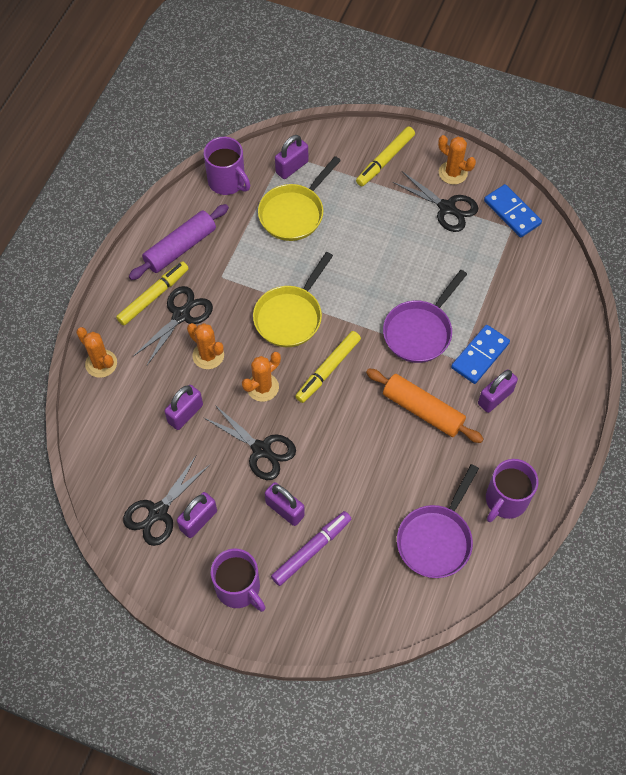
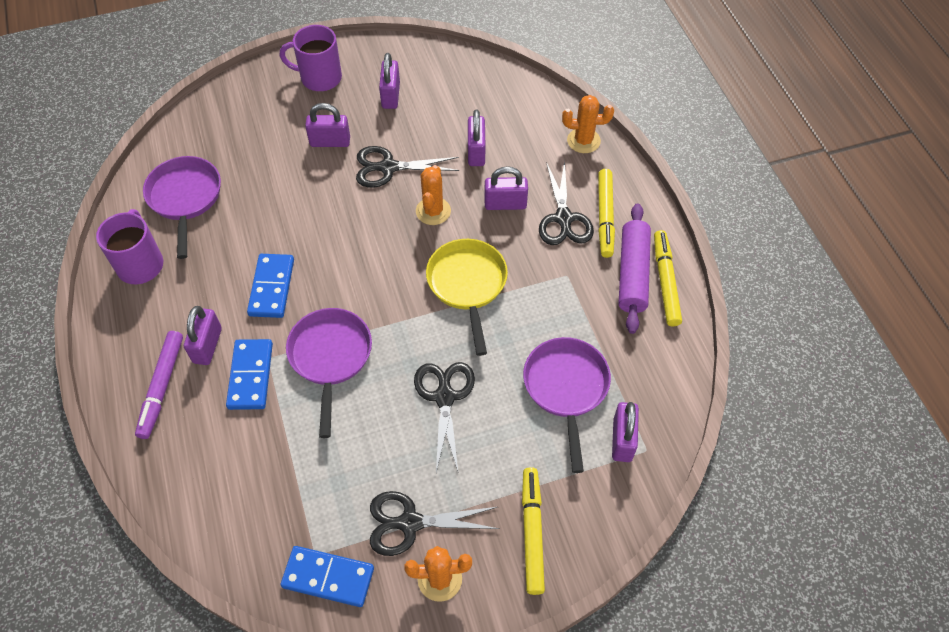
camera: 140 degrees right, 5 degrees down
(158, 512) = (426, 82): black scissors -> black scissors (445, 397)
(208, 355) = (505, 204): orange cactus -> purple padlock
(227, 182) = (666, 371): purple mug -> none
(294, 213) = (566, 388): yellow pan -> purple pan
(311, 550) = (284, 130): purple marker -> purple marker (162, 387)
(328, 369) = (389, 263): yellow marker -> yellow marker (665, 281)
(422, 410) = (271, 287): orange rolling pin -> blue domino

